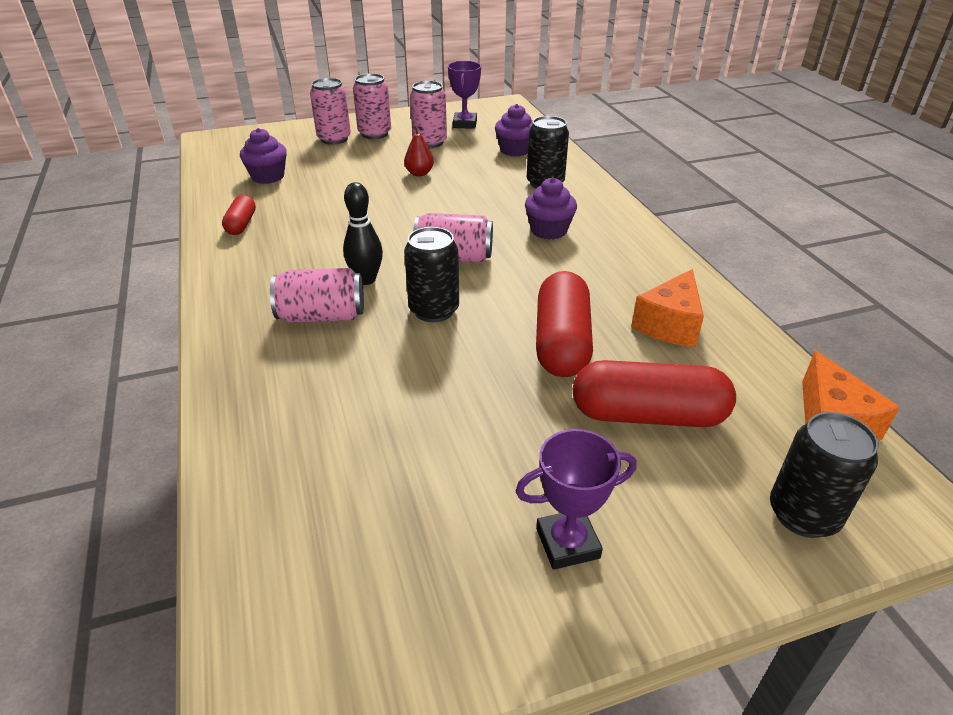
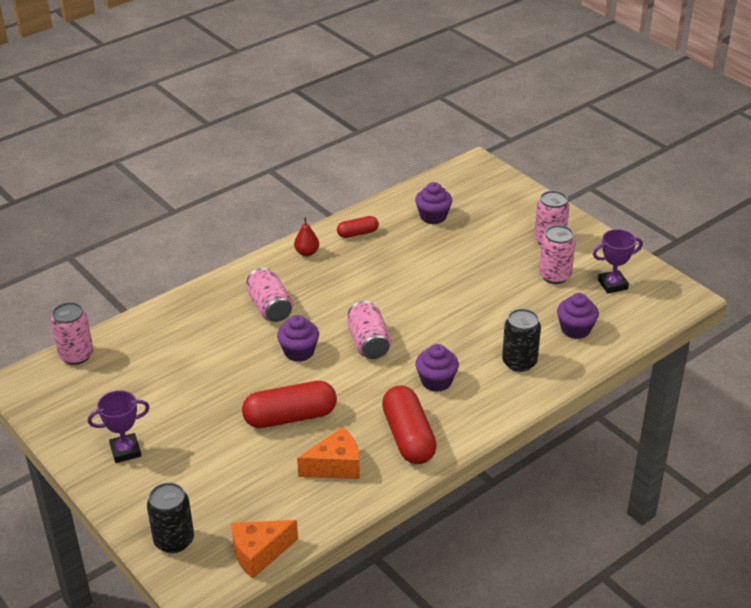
camera: 70 degrees right, 0 degrees up
(334, 139) = (522, 223): pink can -> pink can (76, 355)
(366, 279) = (319, 312): black bowling pin -> none
(419, 173) = (490, 288): red pear -> red pear (307, 252)
(434, 310) = (299, 352): black can -> purple cupcake
(567, 543) = (125, 451): purple trophy -> purple trophy turned 75 degrees counterclockwise
(648, 415) = (233, 467): red capsule -> red capsule (408, 437)
(670, 324) = (335, 466): orange cheese -> orange cheese turned 150 degrees clockwise

